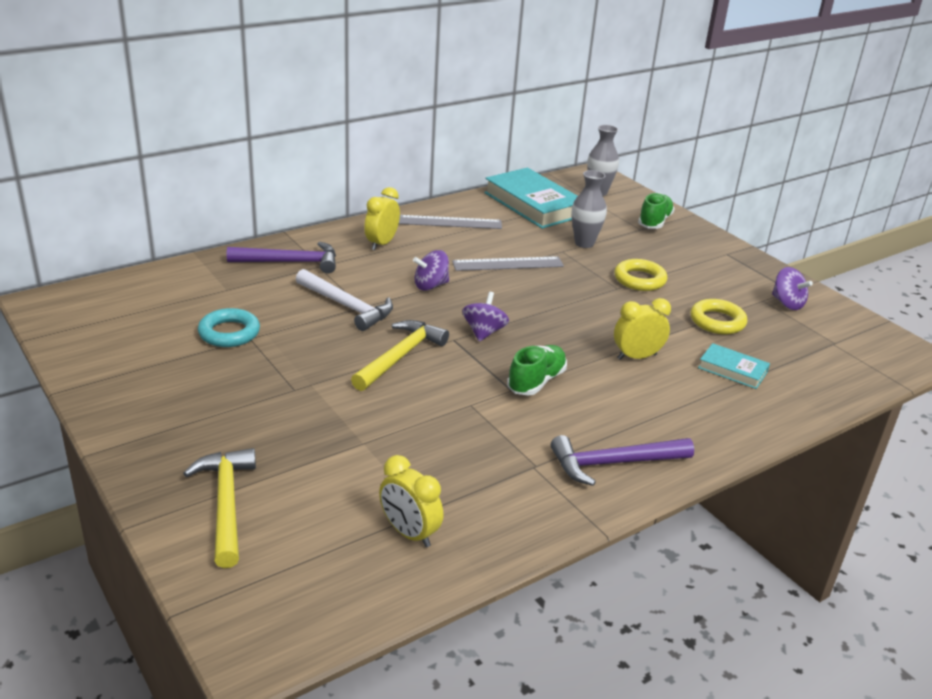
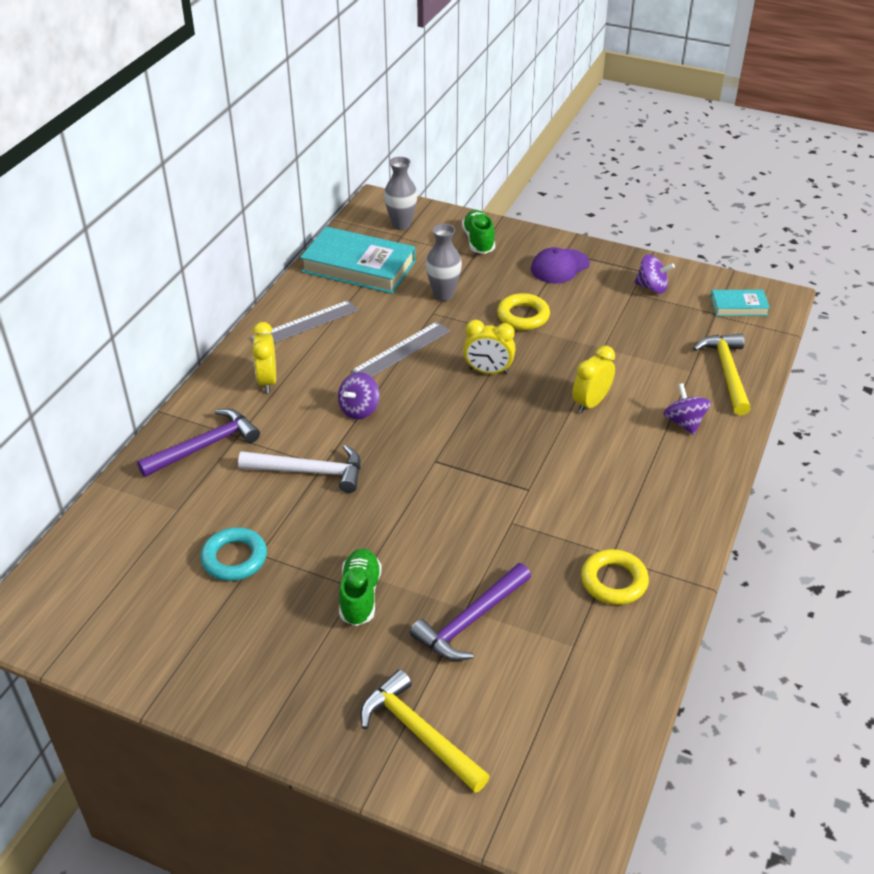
camera: 30 degrees left, 10 degrees up
(400, 356) = (409, 503): yellow hammer -> yellow hammer (727, 372)
(409, 533) = (581, 672): yellow clock -> yellow clock (488, 371)
(484, 332) = (452, 440): purple spinning top -> purple spinning top (684, 422)
(536, 381) = (539, 470): green shoe -> green shoe (360, 595)
(613, 463) = (663, 520): purple hammer -> purple hammer (470, 621)
(711, 261) = (559, 266): none -> purple cap
(717, 321) = (618, 333): yellow ring -> yellow ring (614, 581)
(732, 370) = (668, 380): turquoise book -> turquoise book (738, 306)

